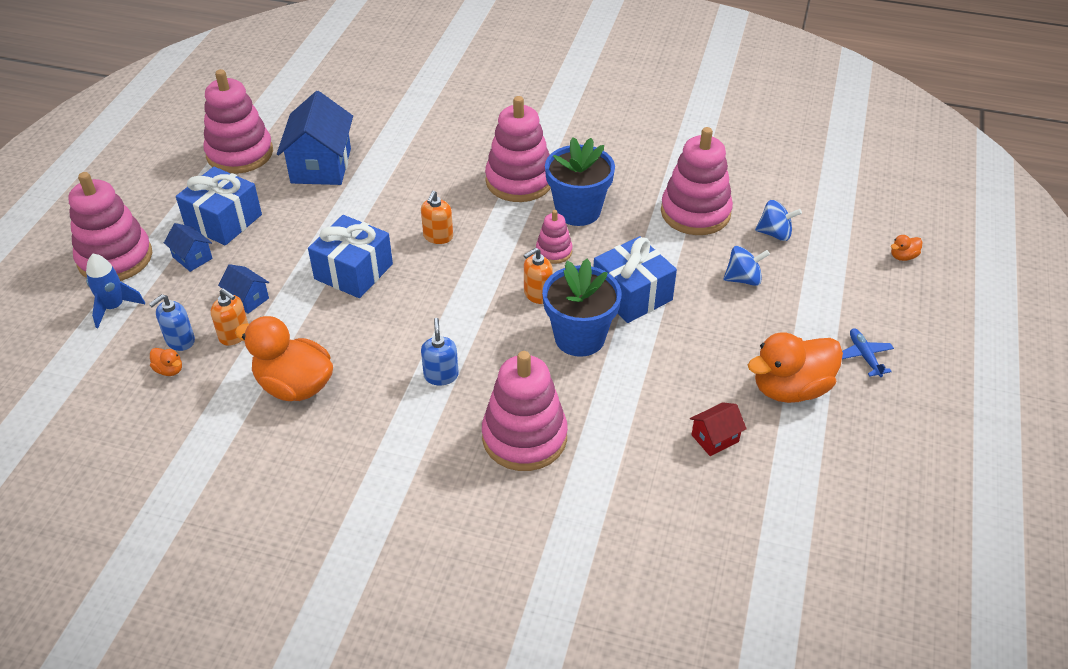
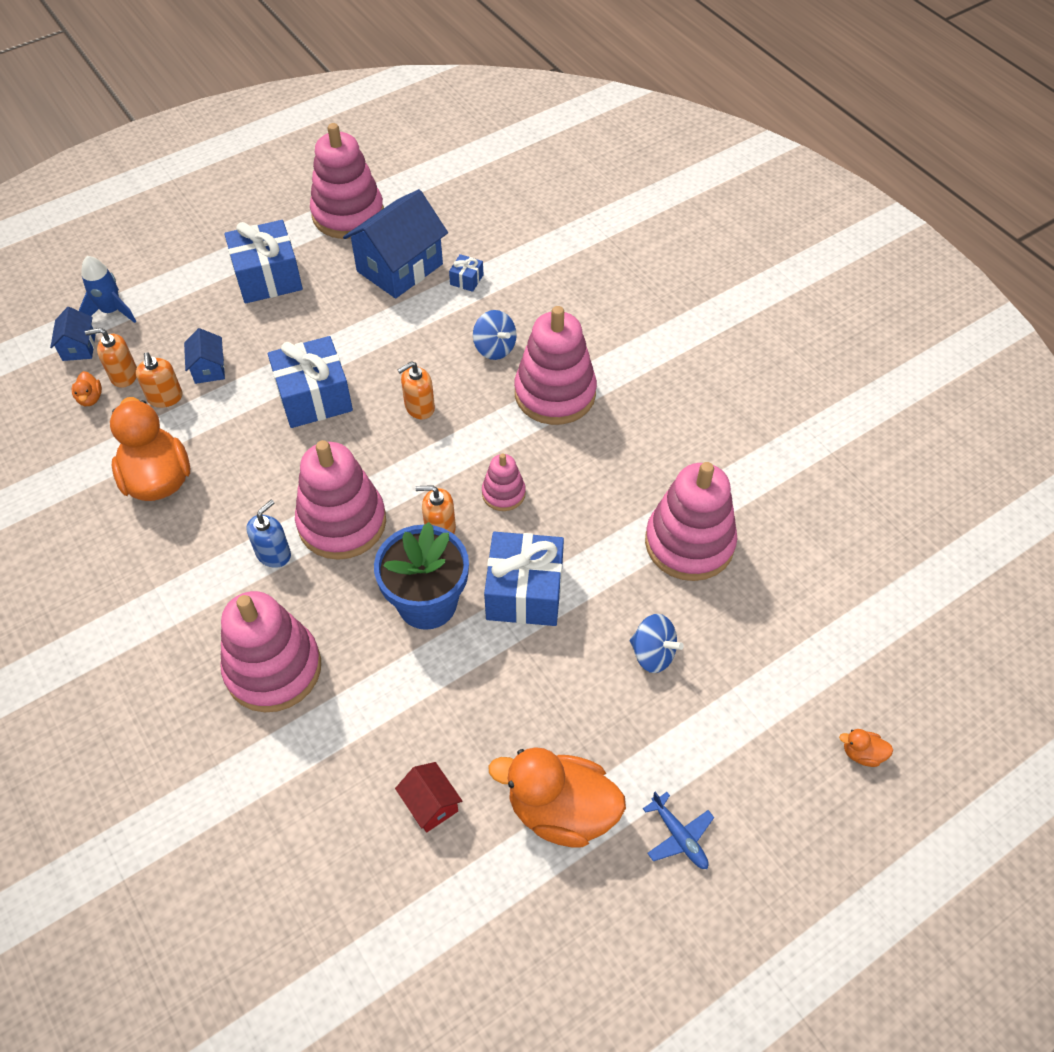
camera: 40 degrees right, 10 degrees up
(115, 258) = (157, 263): pink stacking toy -> pink stacking toy (342, 523)
(180, 340) = (124, 375): blue soap dispenser -> orange soap dispenser
(192, 258) = (210, 300): blue house -> blue house (79, 347)
(379, 149) = (466, 280): none -> blue gift
(578, 211) = (574, 463): blue flower pot -> none
(715, 438) = (430, 804): red house -> red house turned 45 degrees clockwise
(775, 234) = (746, 625): blue spinning top -> blue spinning top (495, 348)
(864, 356) = (678, 836): blue plane -> blue plane turned 120 degrees clockwise

